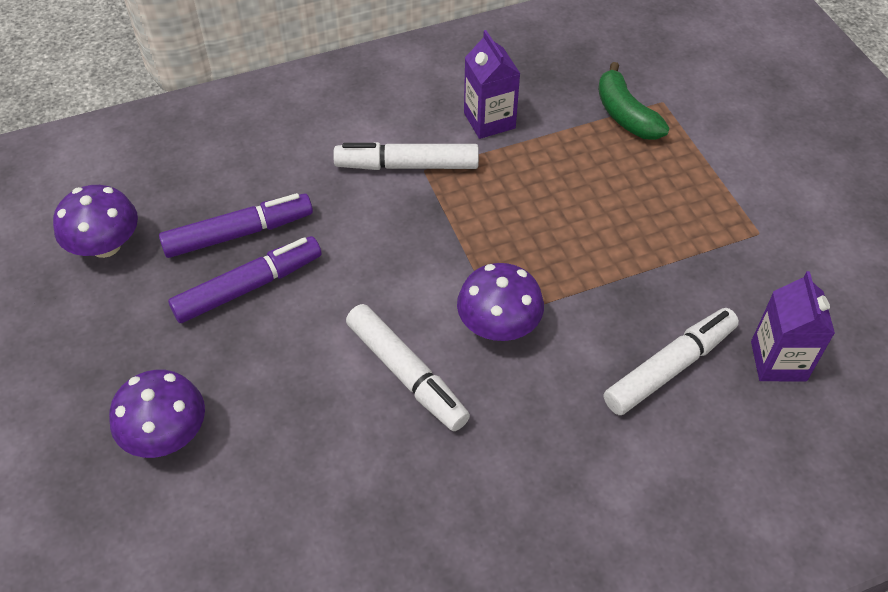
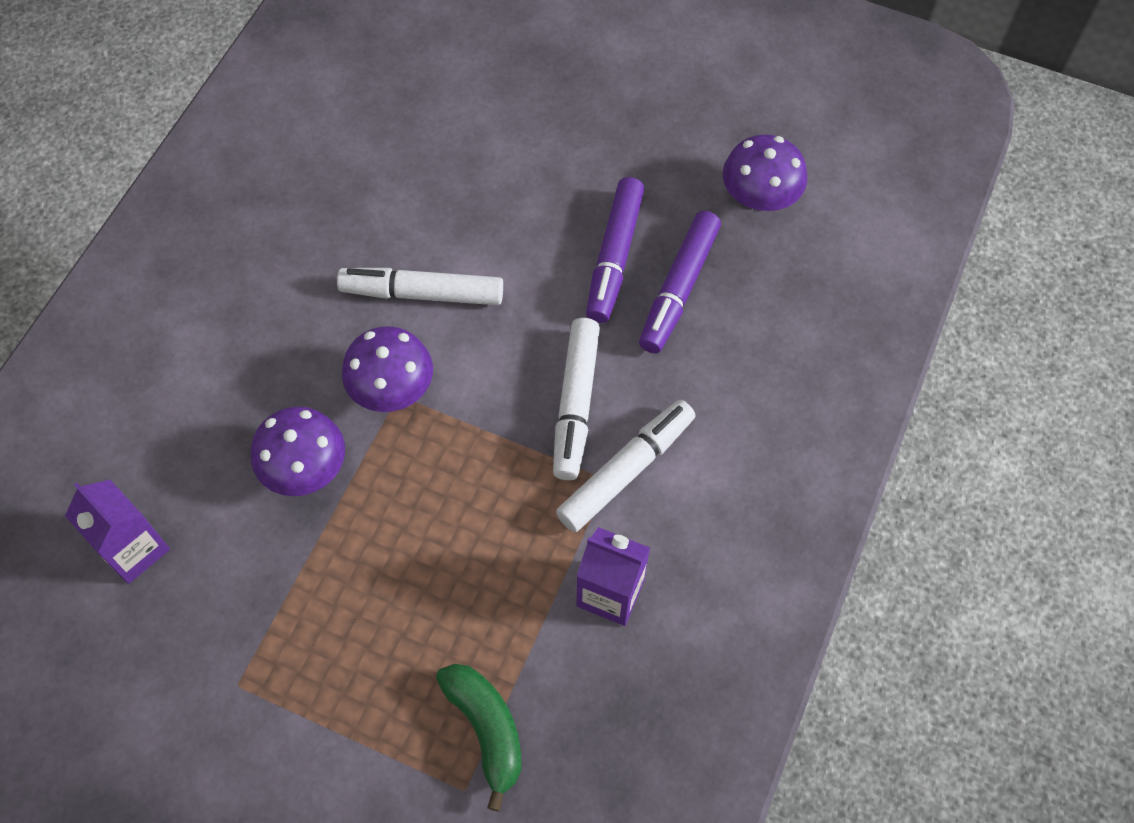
camera: 135 degrees right, 10 degrees up
(166, 434) = (537, 128): purple mushroom -> purple mushroom (305, 468)
(625, 115) = (486, 729): green banana -> green banana turned 45 degrees clockwise
(670, 368) = (222, 466): white marker -> white marker (575, 404)

